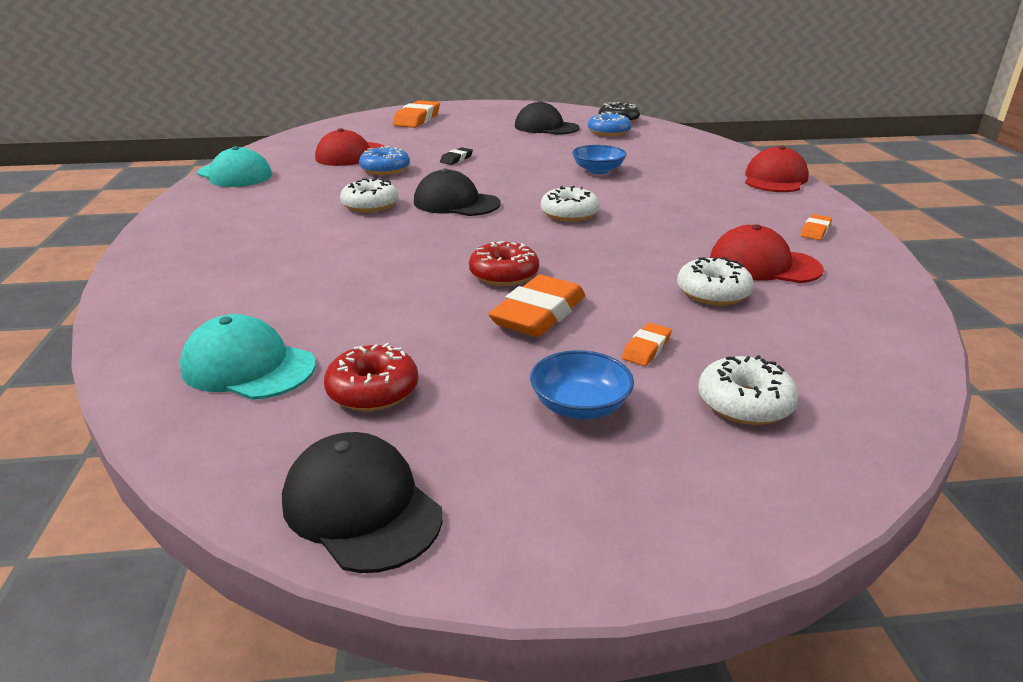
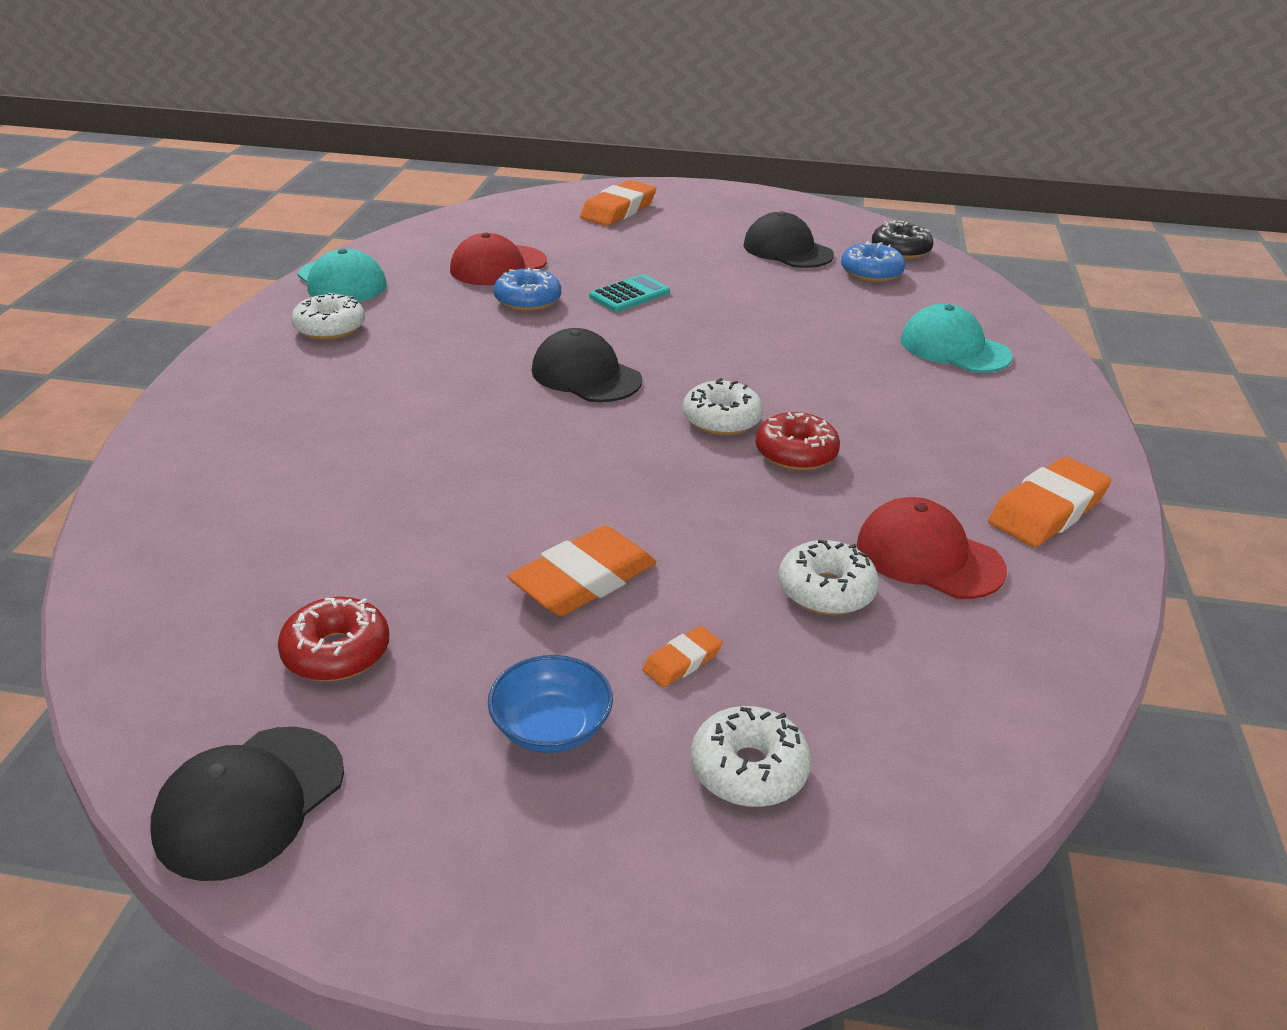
camera: 15 degrees right, 5 degrees up
(248, 366) = (223, 589): turquoise cap -> turquoise cap (954, 348)
(361, 507) = (249, 802): black cap -> black cap turned 120 degrees counterclockwise
(370, 205) = (477, 361): white donut -> white donut (330, 328)
(456, 159) = (629, 295): black eraser -> turquoise calculator
(504, 274) = (578, 508): red donut -> red donut (796, 453)
(598, 170) = (810, 345): blue bowl -> none
(775, 179) = (1058, 402): red cap -> none
(815, 231) = (1047, 510): orange eraser -> orange eraser, size x1.99

